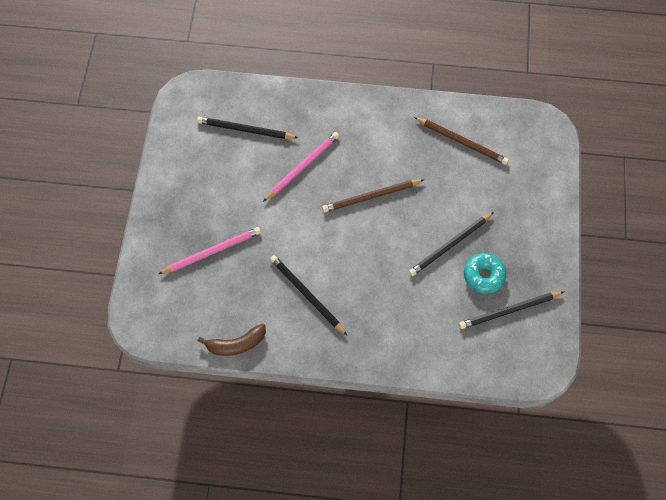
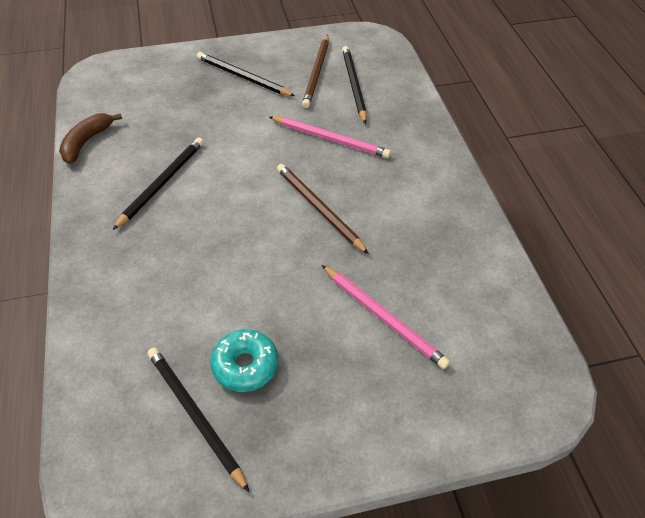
camera: 70 degrees right, 15 degrees down
(212, 251) = (194, 98): pink pencil -> pink pencil (383, 317)
(236, 344) = (86, 142): brown banana -> brown banana turned 60 degrees clockwise
(450, 245) = (280, 311): black pencil -> black pencil (243, 77)
(462, 142) = (454, 286): brown pencil -> brown pencil (316, 73)

